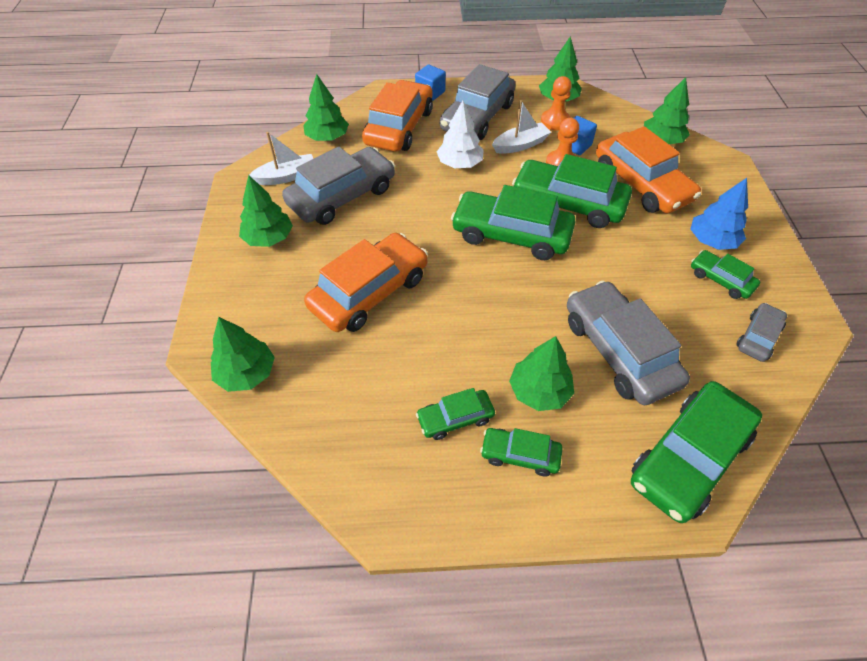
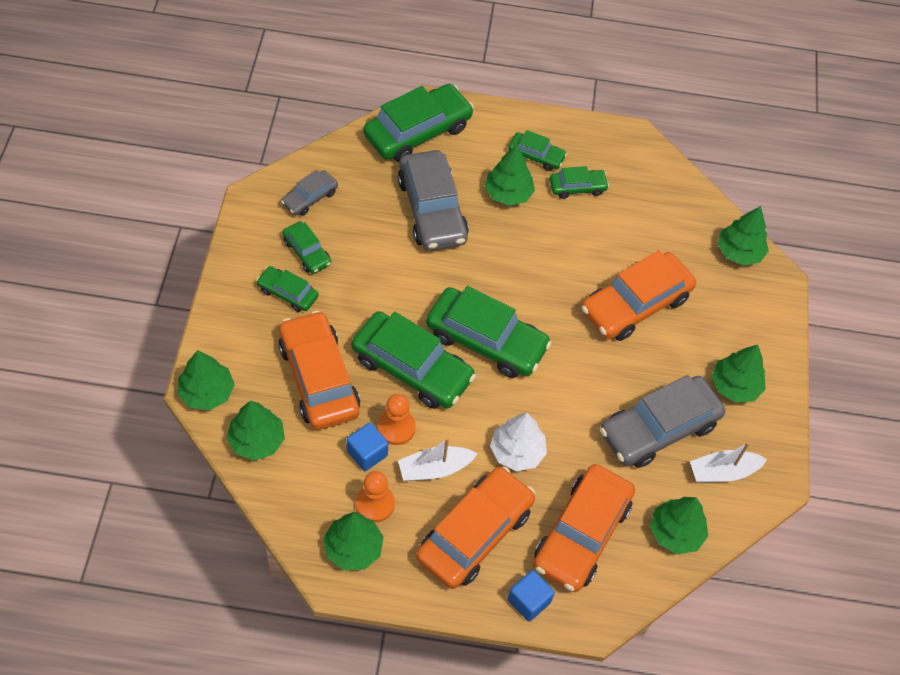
camera: 175 degrees left, 5 degrees up
(477, 117) = (475, 534): grey car -> orange car
(712, 241) = (288, 293): blue tree -> green car
(721, 161) = (207, 392): none -> green tree

